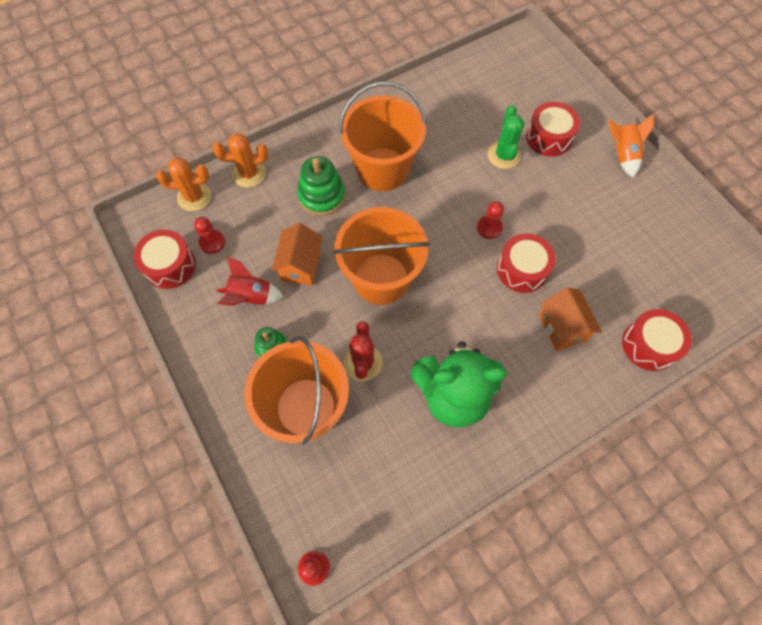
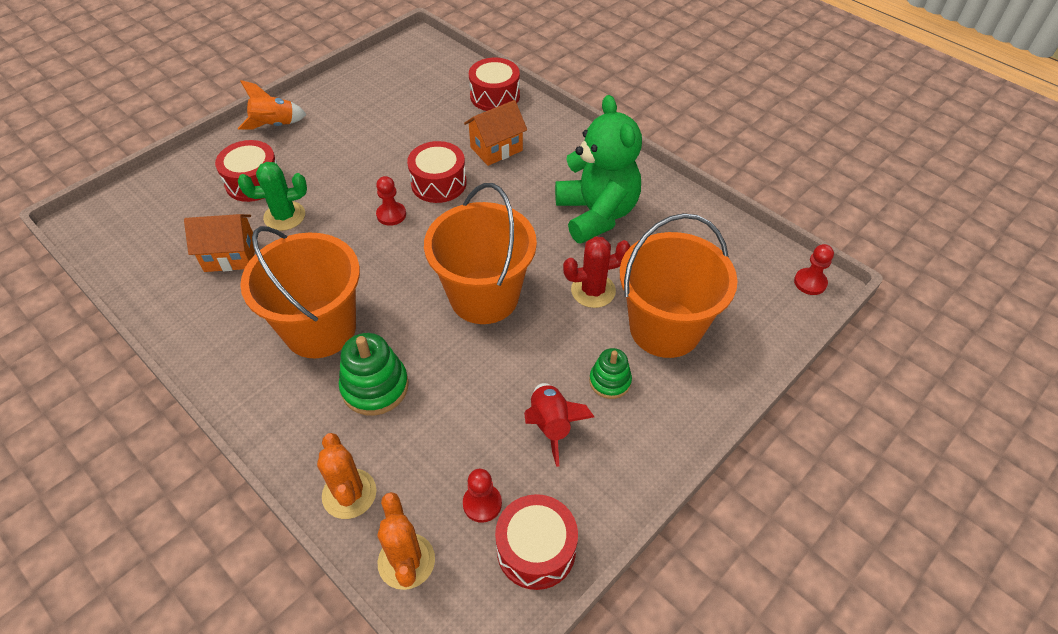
camera: 105 degrees left, 15 degrees down
(301, 266) = (489, 382): orange house -> orange house (230, 256)

